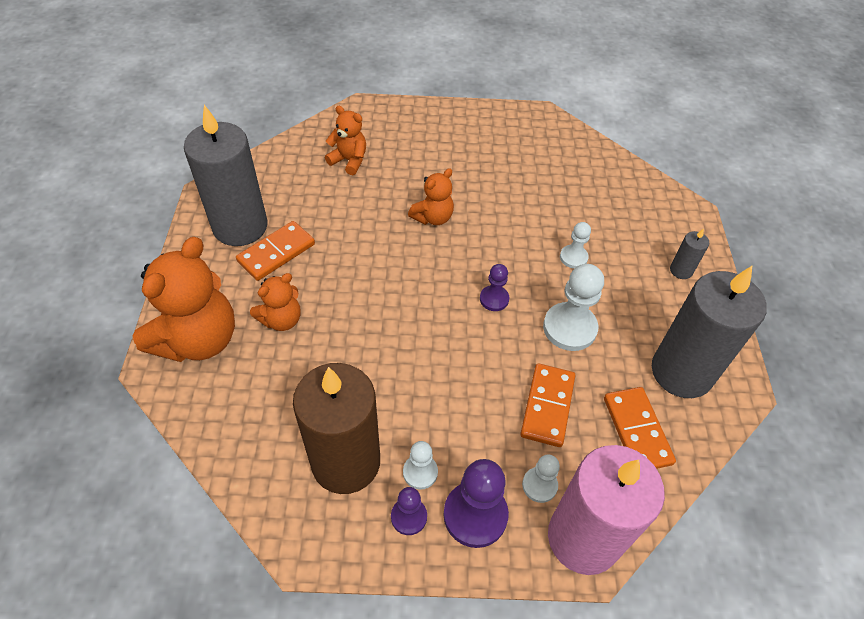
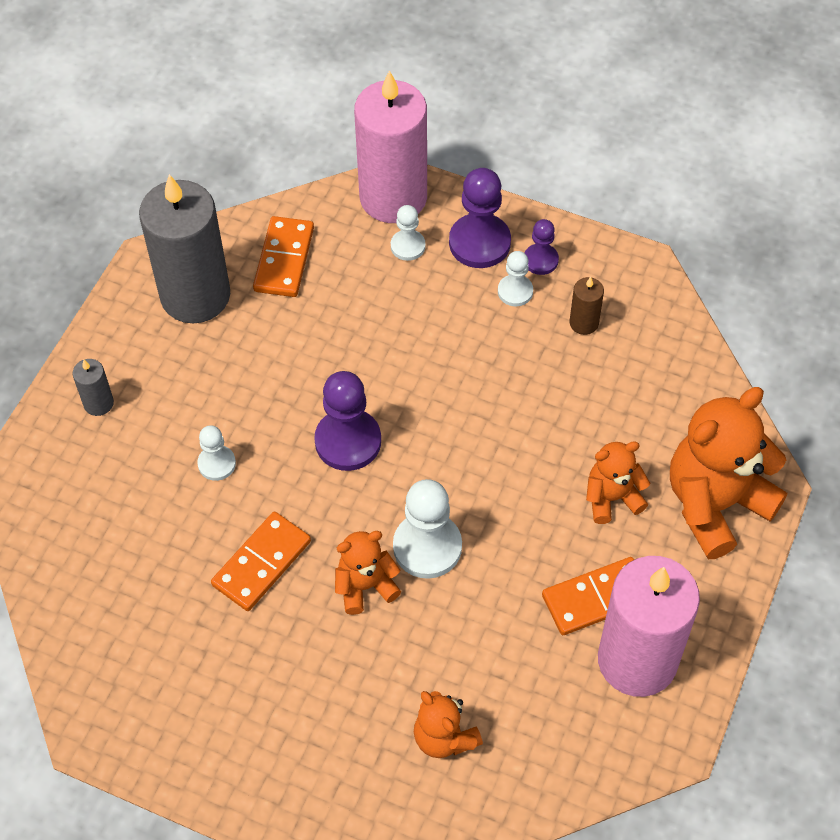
camera: 155 degrees left, 5 degrees up
(240, 226) = (637, 660): grey candle -> pink candle
(346, 462) = (584, 323): brown candle -> brown candle, size x0.41
(494, 299) = (348, 441): purple pawn -> purple pawn, size x1.77
(547, 406) = (358, 308): orange domino -> orange domino (261, 563)
(569, 328) = (282, 379): white pawn -> white pawn (427, 547)

